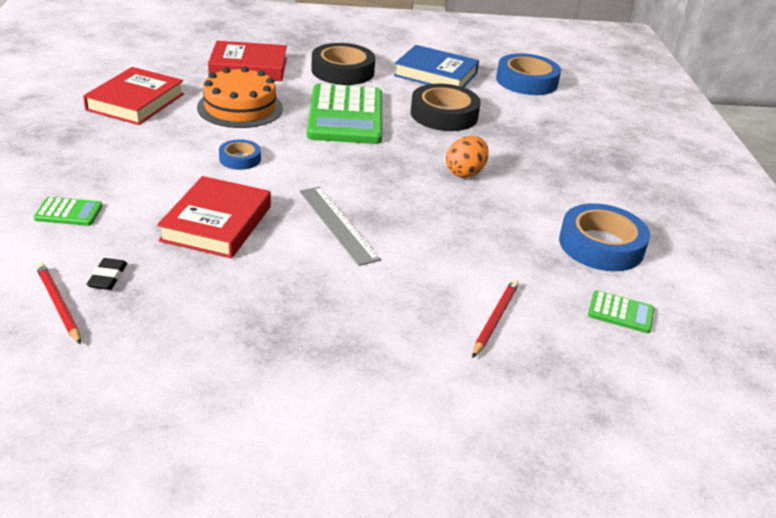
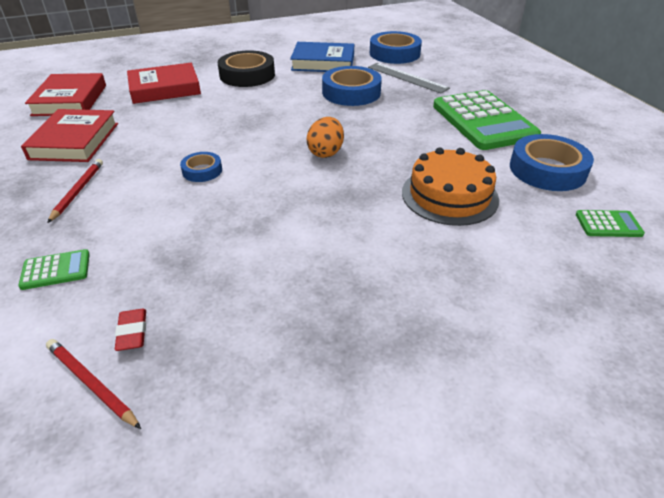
camera: 15 degrees left, 5 degrees up
(108, 277) = (132, 332): black eraser -> red eraser
(217, 223) = (215, 240): red book -> red book (70, 100)
(240, 108) = (176, 124): orange cake -> orange cake (449, 195)
(338, 224) = (327, 209): grey ruler -> grey ruler (407, 77)
(345, 116) = (272, 111): green calculator -> green calculator (483, 121)
(444, 115) = (351, 92): black tape -> blue tape
(465, 173) = (401, 136): orange egg -> orange egg (326, 152)
(495, 319) = (519, 262): red pencil -> red pencil (78, 191)

